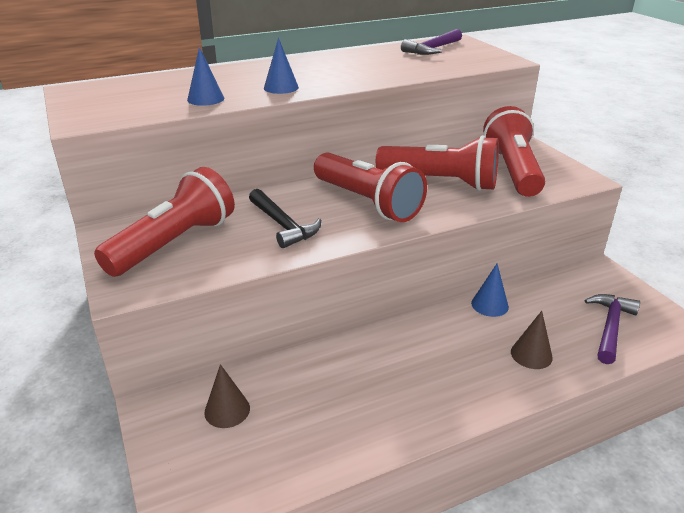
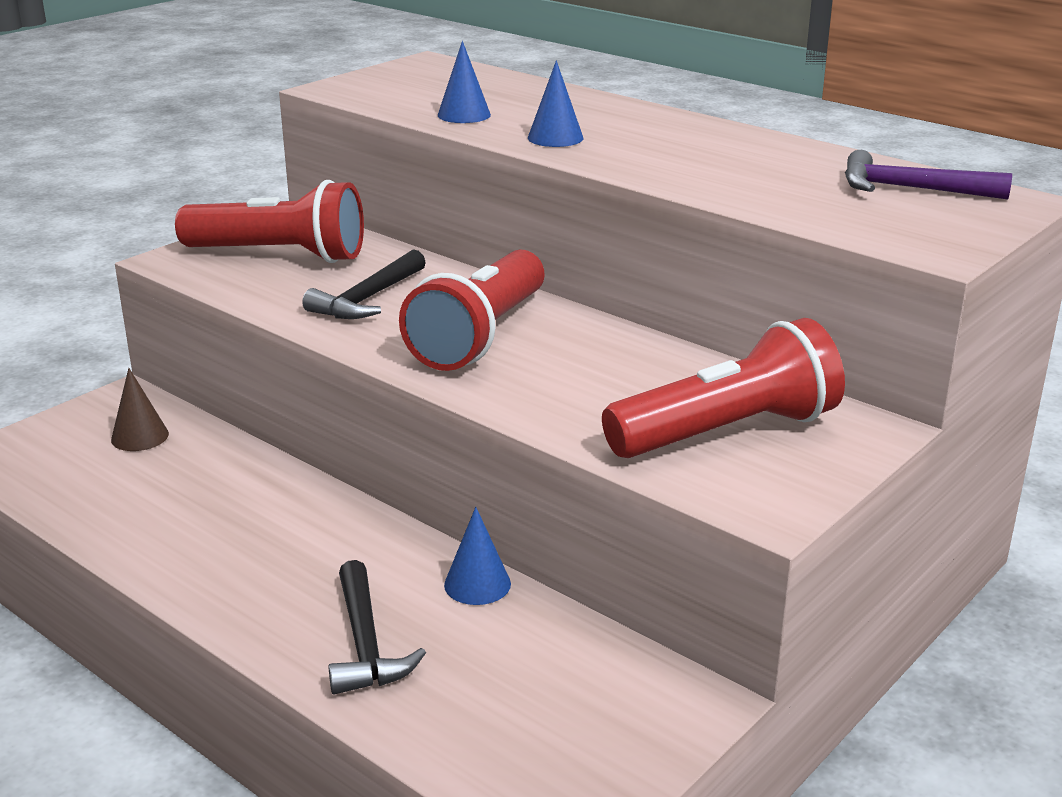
camera: 65 degrees right, 5 degrees down
(441, 182) = (606, 377): red flashlight -> none
(531, 354) = (366, 644): brown cone -> black hammer
(610, 327) = (499, 726): purple hammer -> none

